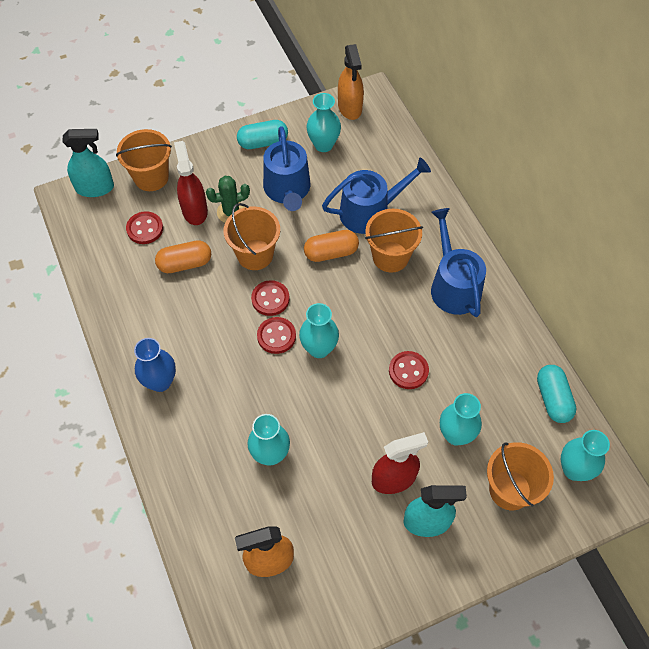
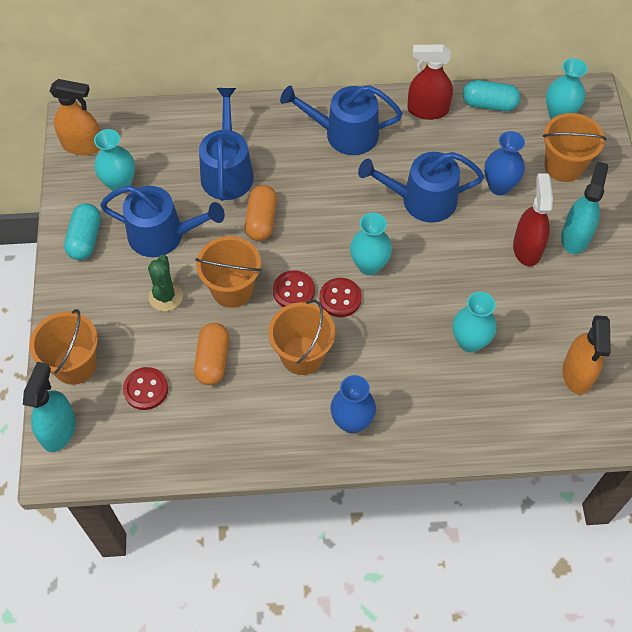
camera: 70 degrees left, 0 degrees up
(194, 210) = (145, 332): red spray bottle -> red spray bottle (427, 110)
(390, 257) = (289, 172): orange bucket -> orange bucket (302, 355)
(408, 371) = (422, 200): red button -> blue watering can
(456, 434) = (499, 186): turquoise vase -> blue vase

